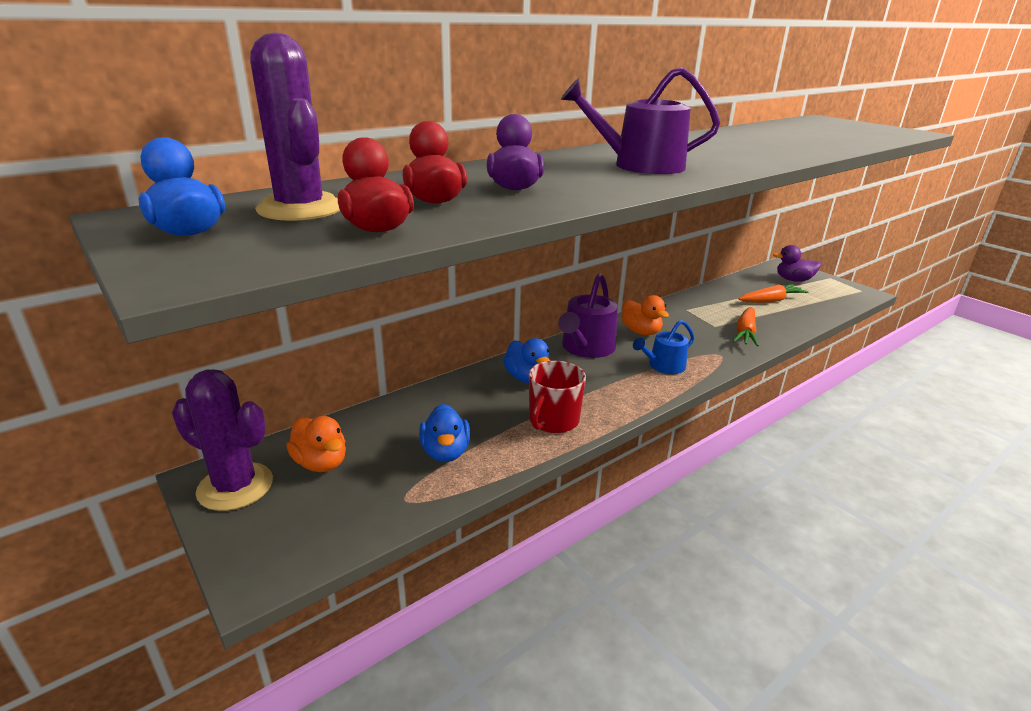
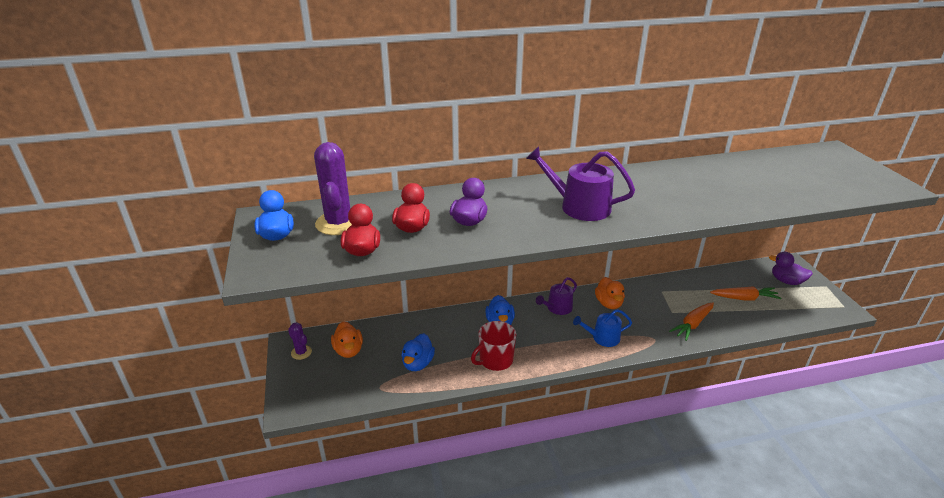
camera: 25 degrees right, 5 degrees up
(235, 486) = (301, 352): purple cactus -> purple cactus, size x0.51
(586, 348) = (557, 308): purple watering can -> purple watering can, size x0.64

